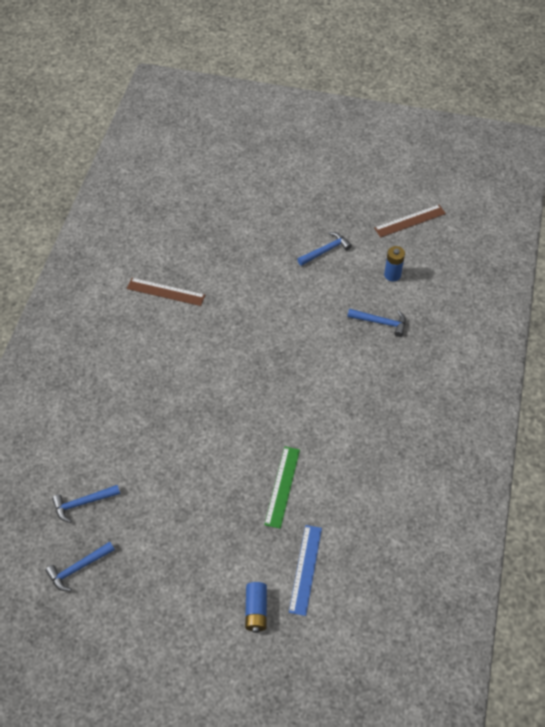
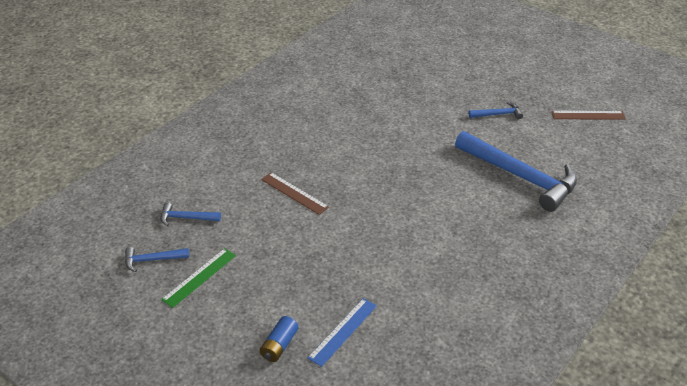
camera: 25 degrees right, 15 degrees down
(166, 291) = (344, 103): brown ruler -> brown ruler (294, 193)
(282, 486) = (359, 263): green ruler -> green ruler (199, 277)
(380, 322) = (520, 176): blue hammer -> blue hammer, size x2.27
(392, 275) = (550, 147): blue battery -> none

